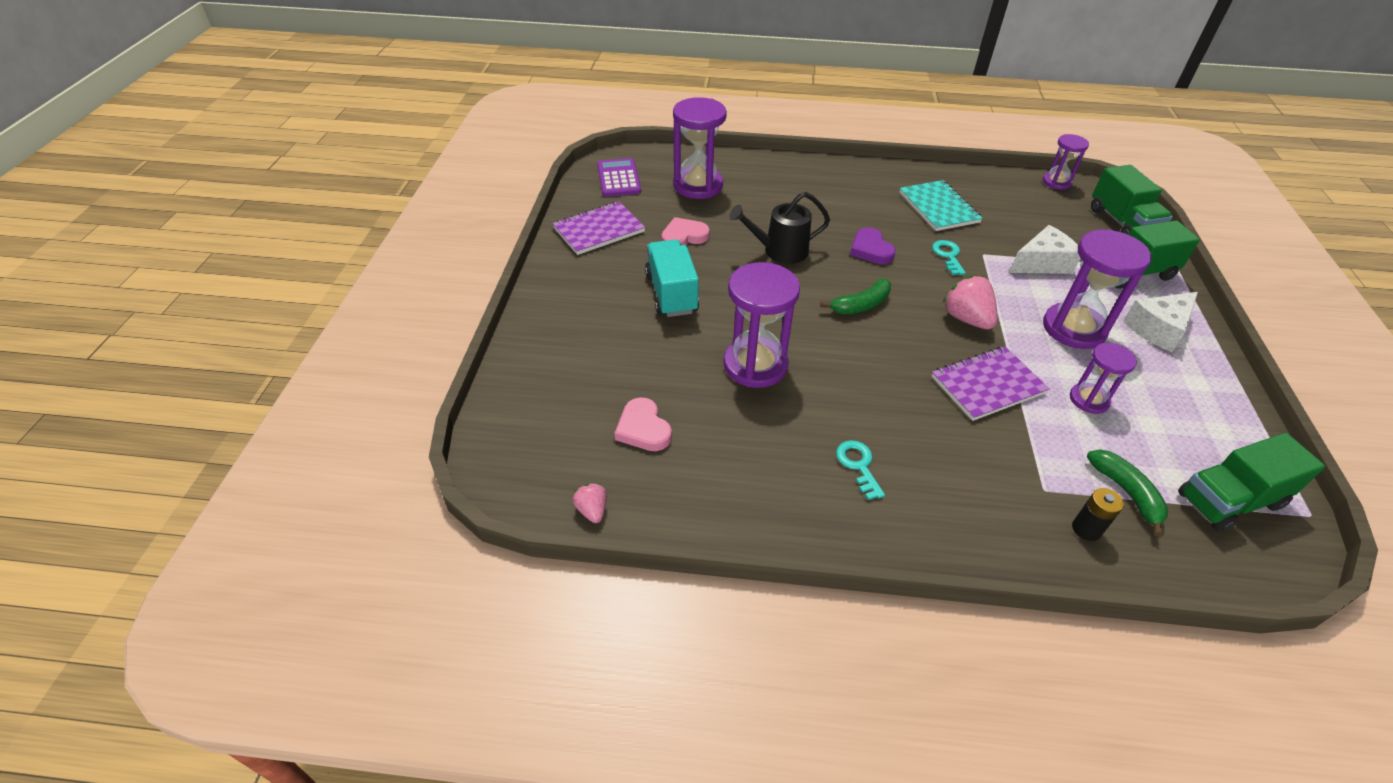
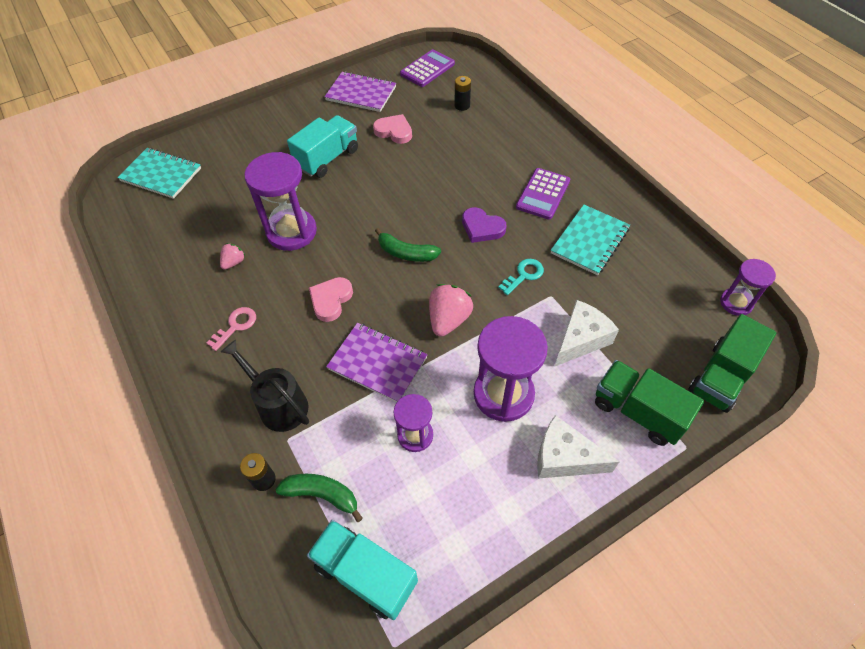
camera: 55 degrees right, 10 degrees up
(538, 430) = (161, 175): none -> turquoise notebook
(592, 510) = (118, 228): pink strawberry -> pink strawberry (234, 262)
(643, 429) = (194, 213): pink heart -> pink heart (331, 300)
(698, 185) = (462, 105): purple hourglass -> black battery
(780, 251) = (428, 183): black watering can -> black watering can (279, 404)
(858, 465) = (236, 326): turquoise key -> pink key
(862, 202) = (543, 194): none -> purple calculator
(870, 250) = (482, 228): purple heart -> purple heart turned 90 degrees counterclockwise
(1042, 263) = (580, 339): white cheese -> white cheese turned 75 degrees counterclockwise
(1126, 492) = (322, 495): green banana -> green banana turned 105 degrees counterclockwise
(1229, 500) = (365, 574): green truck -> turquoise truck

